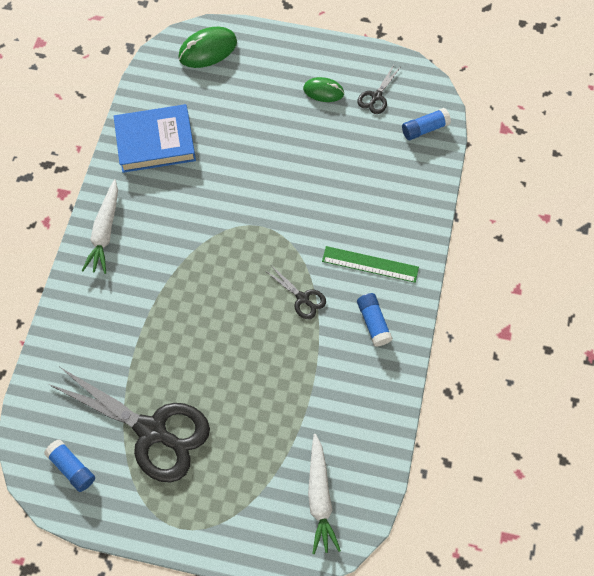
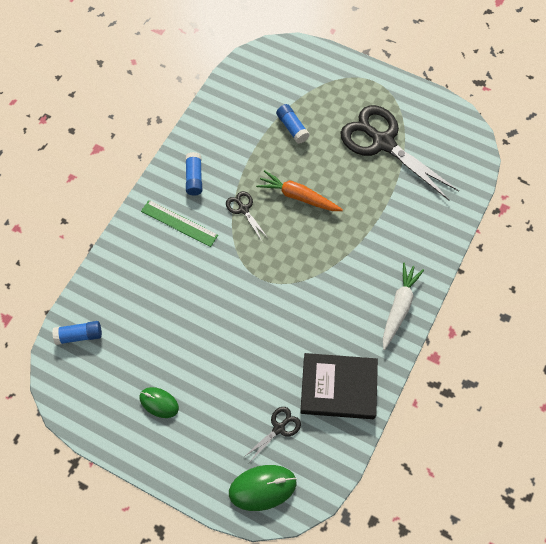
camera: 165 degrees left, 0 degrees up
(72, 468) = (444, 132): blue glue stick -> blue glue stick (292, 127)
(155, 142) = (338, 387): blue book -> black book
(243, 330) = (298, 196): none -> orange carrot
(320, 497) = (273, 77): white carrot -> none
(376, 97) = (110, 382): black scissors -> black scissors (279, 428)

